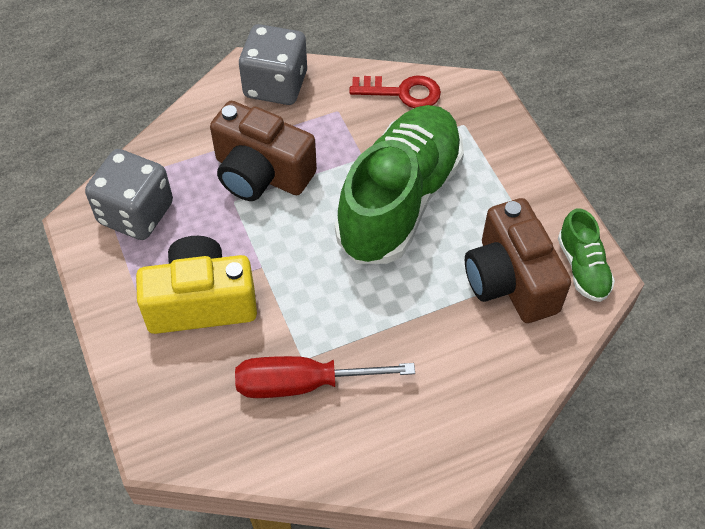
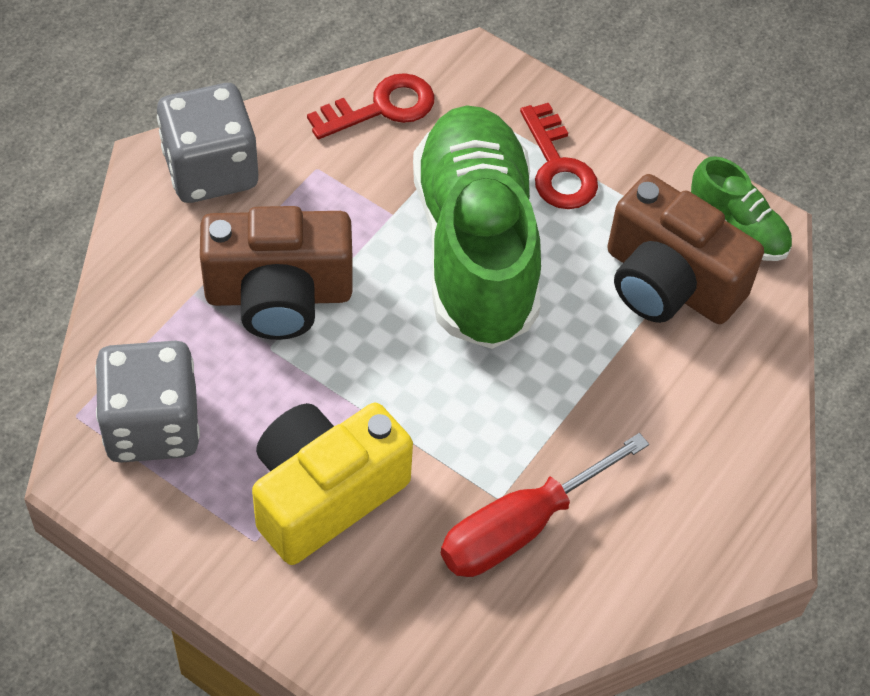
camera: 35 degrees left, 0 degrees up
(488, 175) = (557, 166): none -> red key

